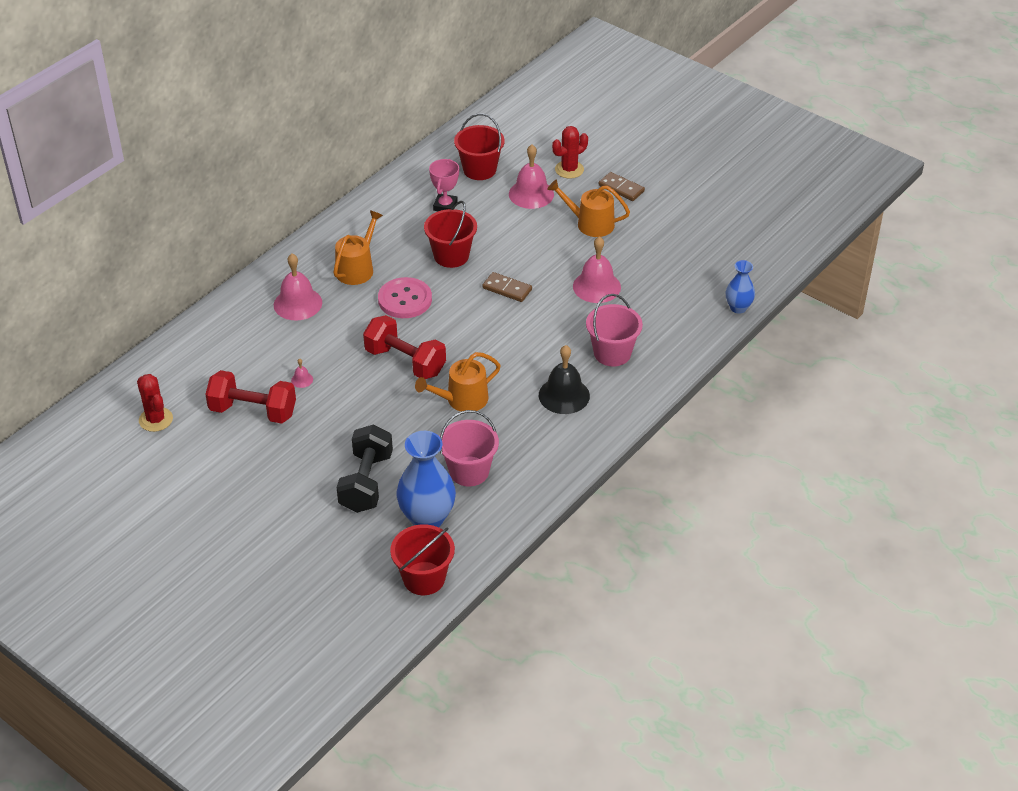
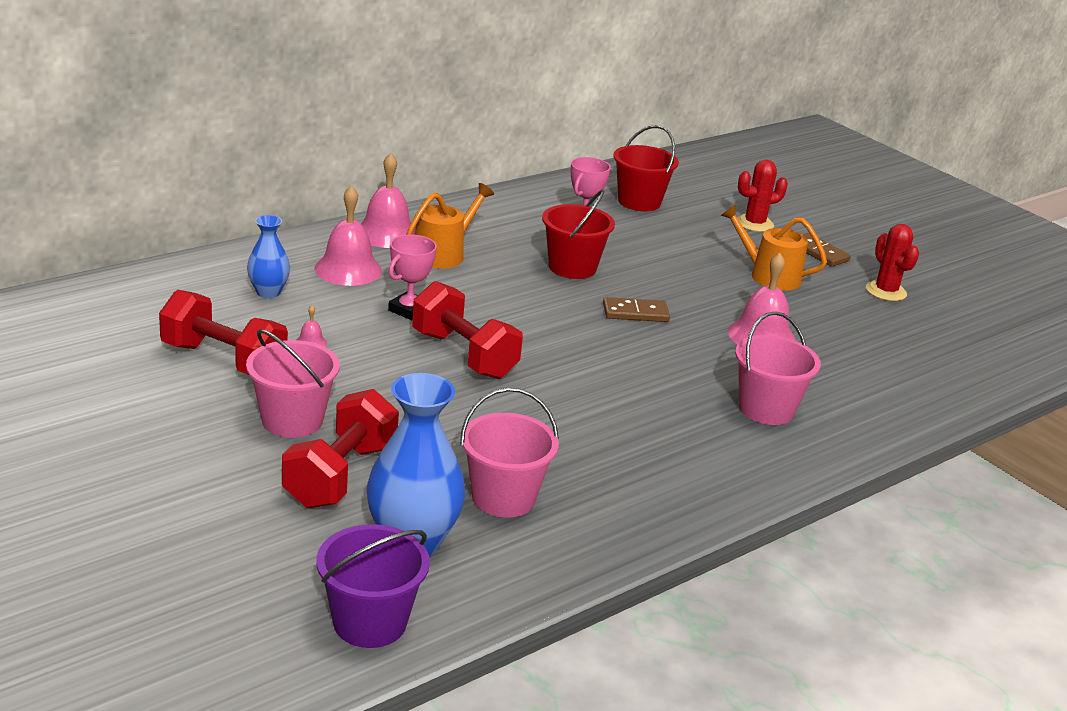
camera: 10 degrees right, 15 degrees down
(156, 419) = (85, 340): red cactus -> red cactus (886, 291)
(319, 448) = (292, 420): none -> pink bucket
(354, 331) = (409, 310): none -> pink trophy
(366, 482) = (340, 475): black dumbbell -> red dumbbell
(405, 300) = (492, 295): pink button -> none
(424, 578) = (370, 622): red bucket -> purple bucket
(462, 400) = (527, 412): orange watering can -> none
(507, 289) = (635, 313): brown domino -> brown domino turned 45 degrees counterclockwise
(531, 194) = (698, 234): pink bell -> pink bell (386, 233)
(564, 395) = (680, 440): black bell -> none
(738, 308) = (964, 399): blue vase -> blue vase (268, 292)

